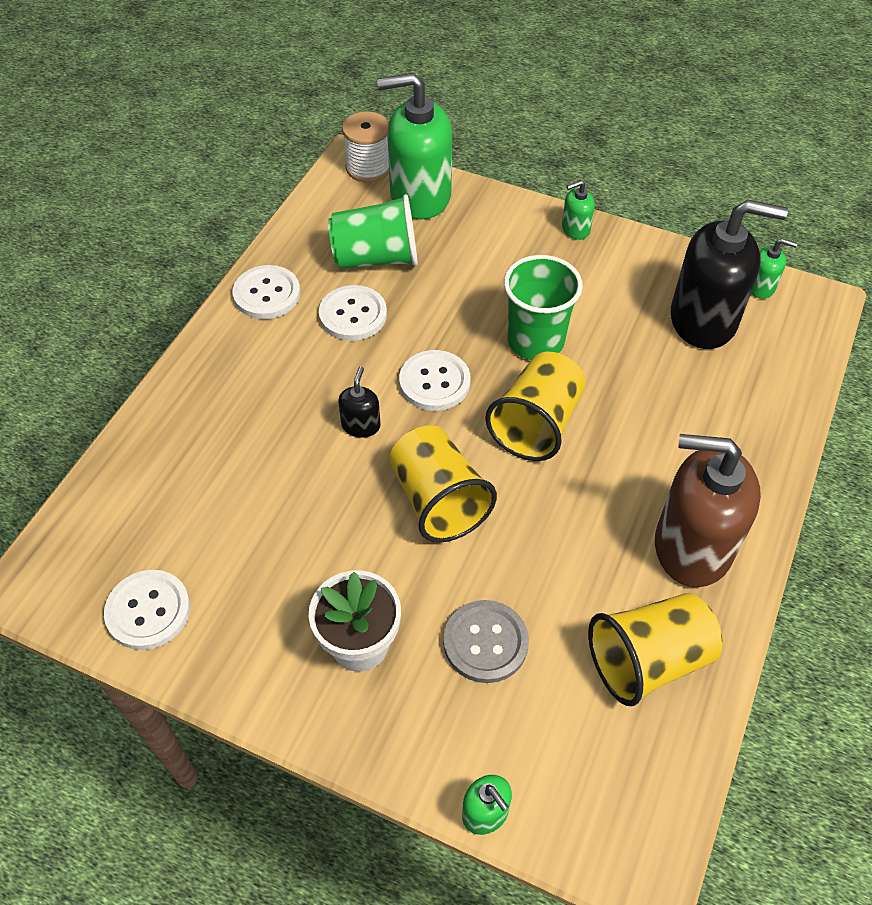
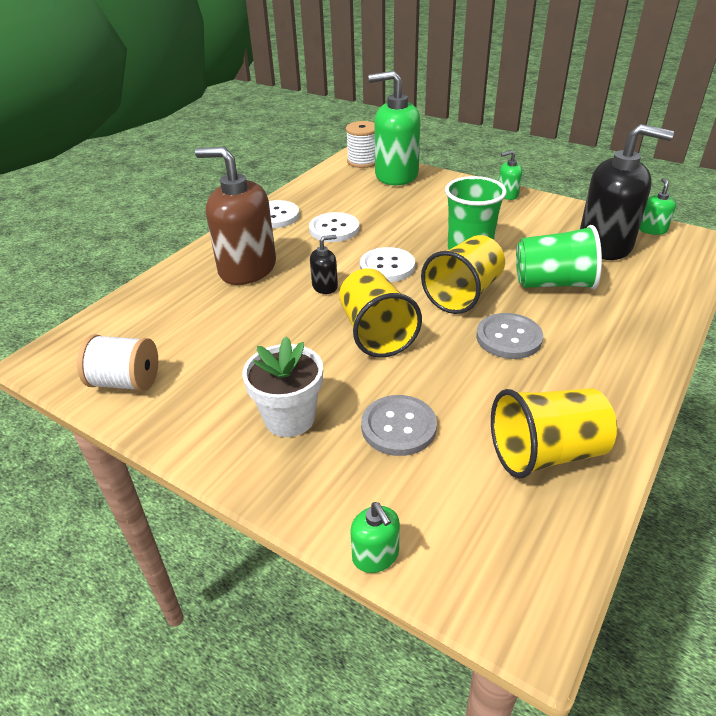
camera: 10 degrees right, 15 degrees down
(148, 611) = (126, 382): white button -> white spool
(361, 425) = (325, 286): black soap dispenser -> black soap dispenser turned 45 degrees clockwise
(376, 258) = (358, 202): green cup -> green cup (553, 283)
(596, 493) = (508, 338): none -> grey button
(692, 546) = (591, 378): brown soap dispenser -> brown soap dispenser (247, 268)
(761, 287) = (652, 230): green soap dispenser -> green soap dispenser turned 105 degrees counterclockwise

